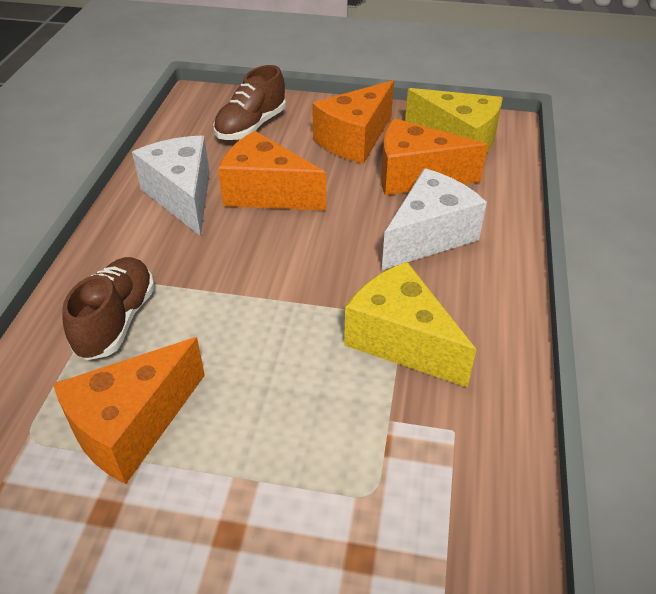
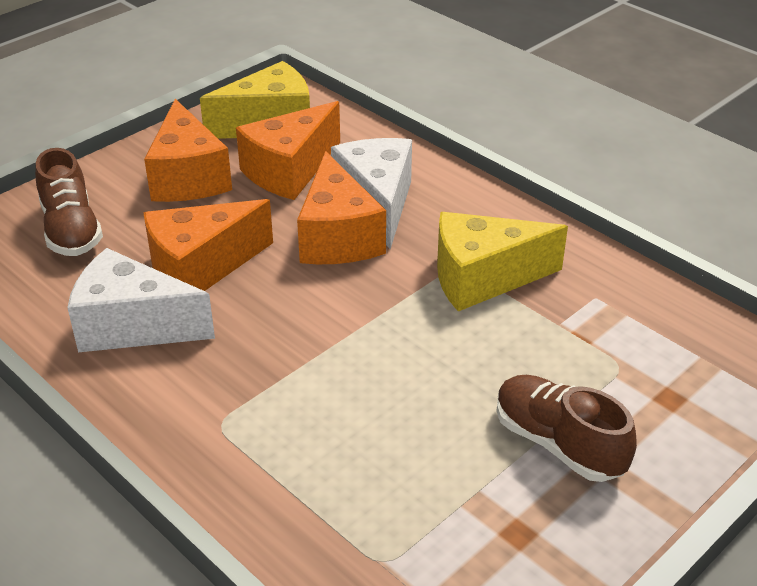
camera: 55 degrees left, 5 degrees down
(117, 321) = (280, 444): brown shoe -> brown shoe (558, 444)
(131, 426) = (434, 481): orange cheese -> orange cheese (337, 237)

